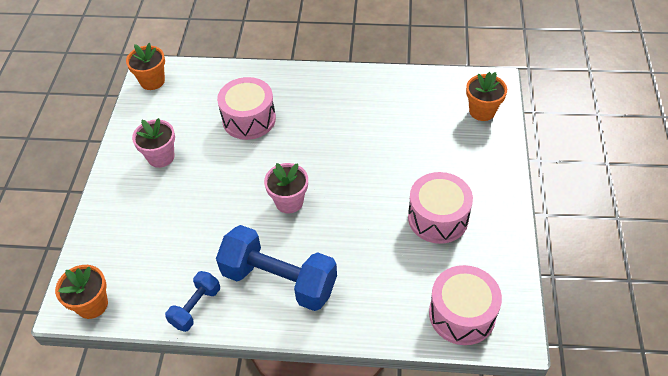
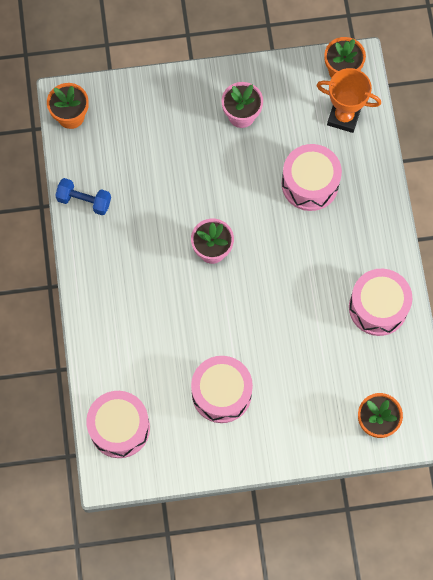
camera: 75 degrees right, 20 degrees up
(196, 87) = (343, 117): none -> orange trophy
(279, 280) = (124, 263): blue dumbbell -> none
(378, 93) = (378, 307): none -> pink drum

